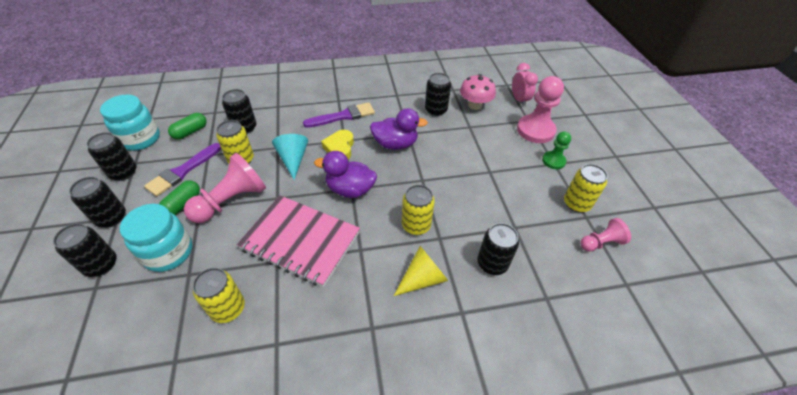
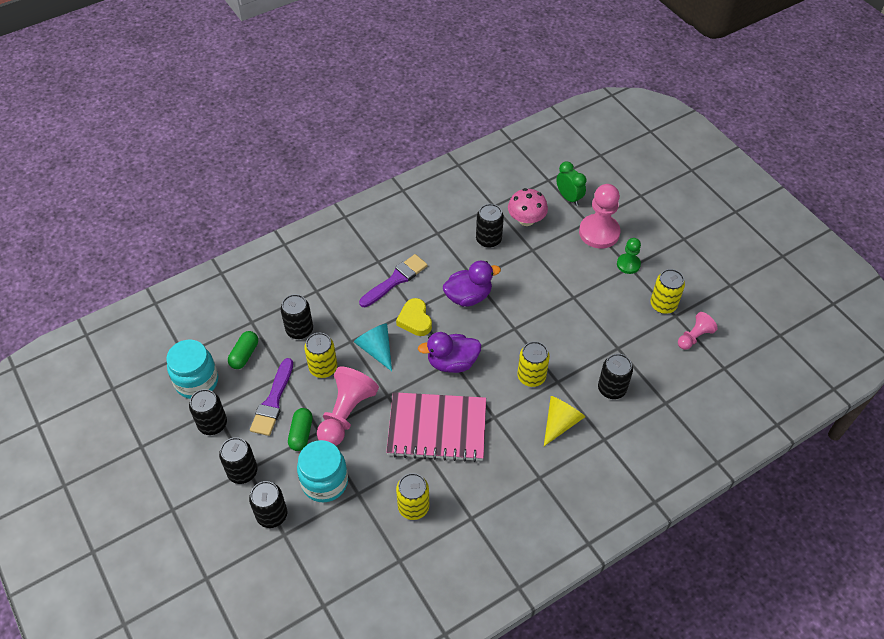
camera: 20 degrees left, 5 degrees up
(519, 100) = (569, 198): pink clock -> green clock

